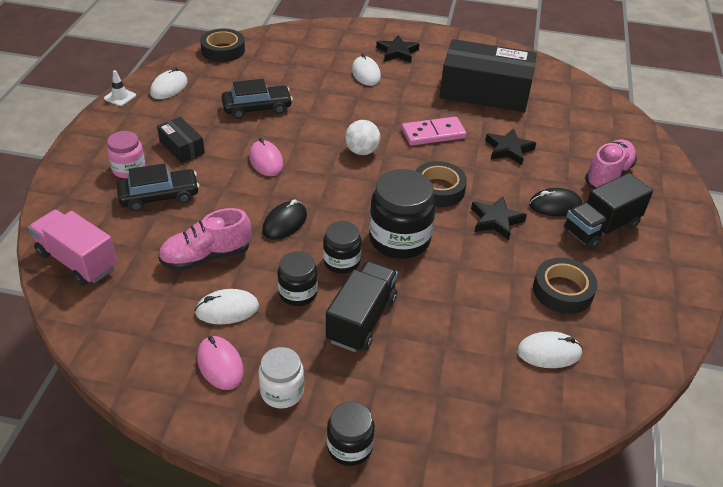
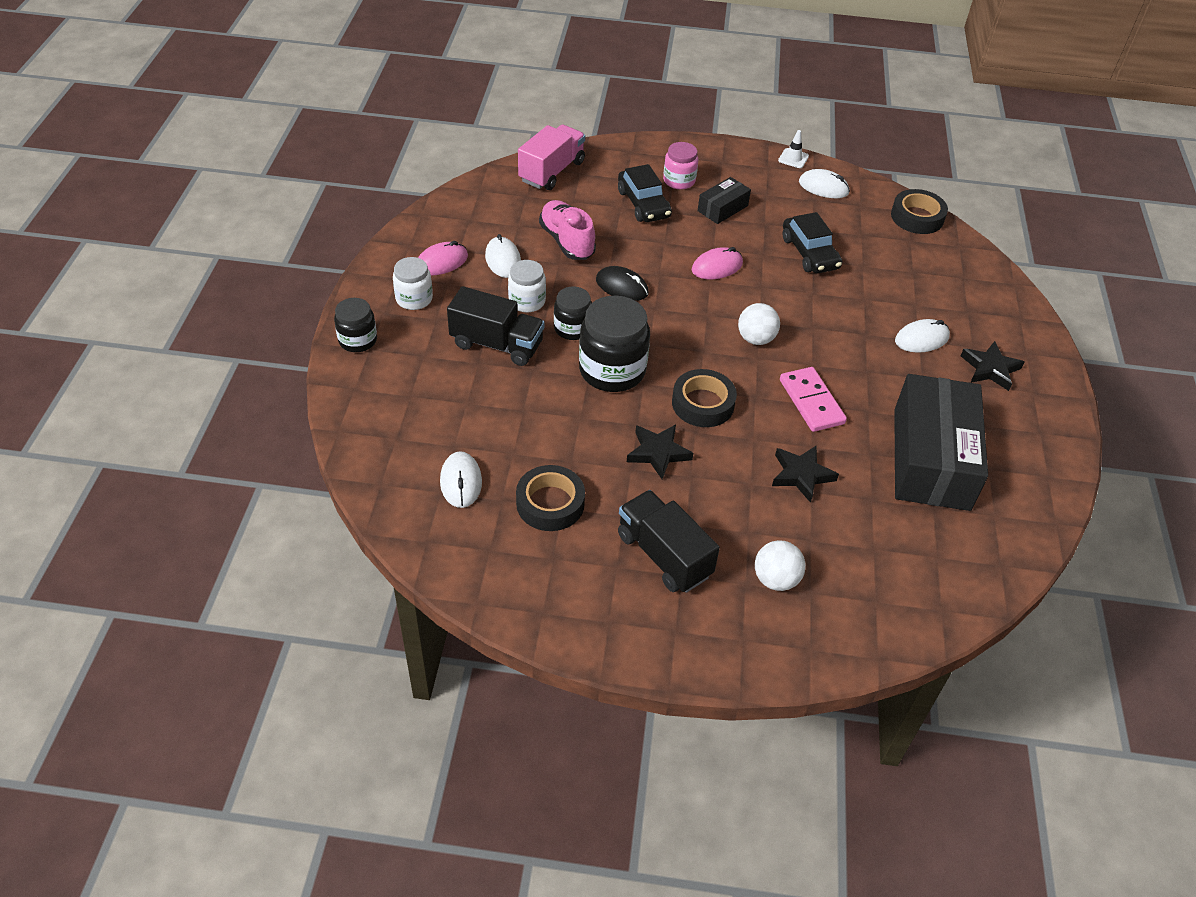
camera: 85 degrees right, 5 degrees up
(298, 293) = (527, 301): black jar -> white jar
(555, 205) = (698, 512): black mouse -> none
(608, 175) = (775, 579): pink shoe -> white ball

